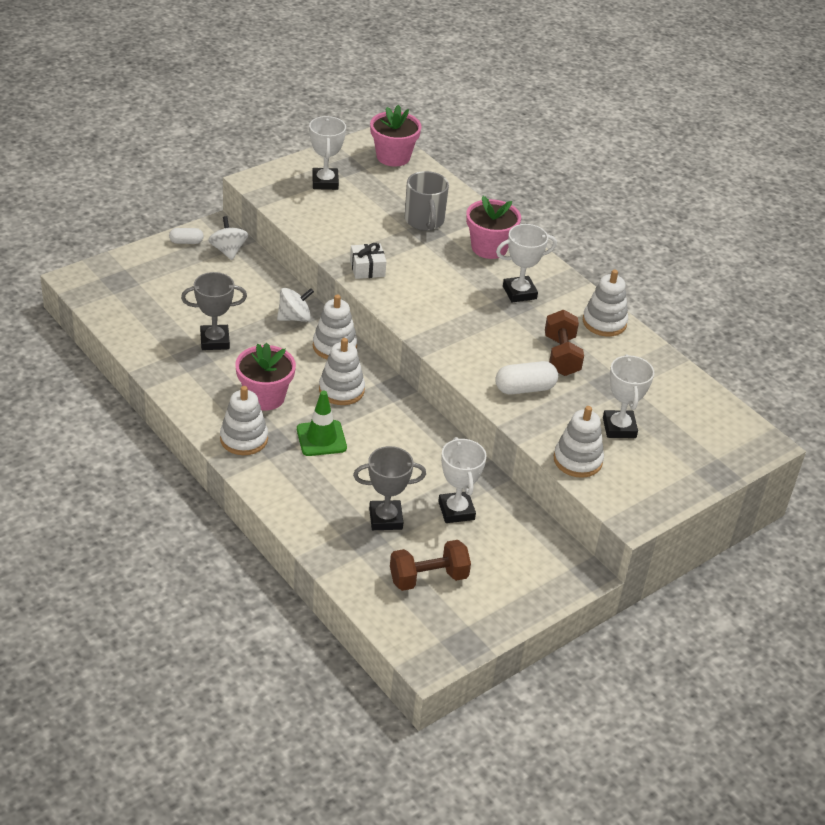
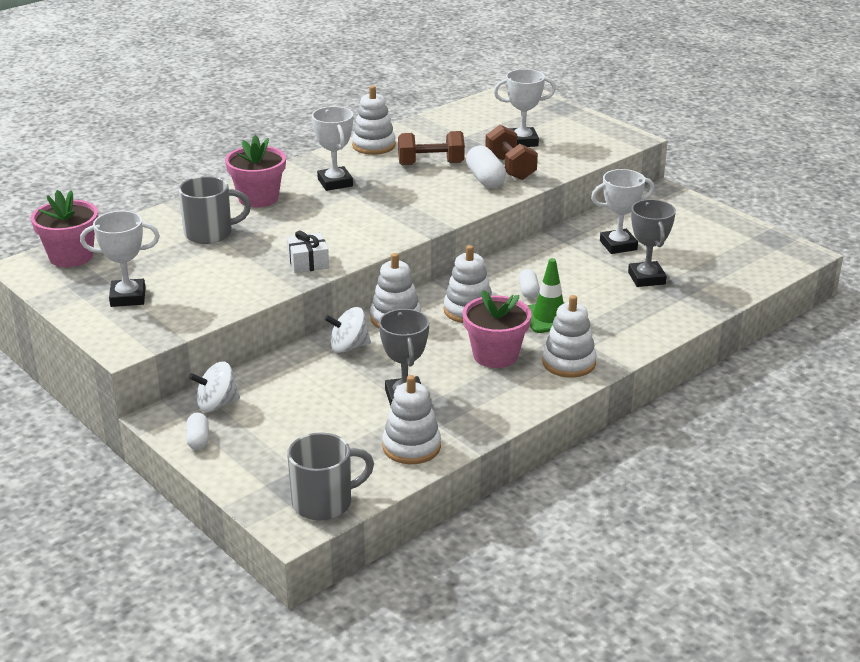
camera: 90 degrees left, 10 degrees down
(96, 293) = (324, 502): none -> grey mug
(294, 317) = (348, 347): white spinning top -> white spinning top turned 75 degrees counterclockwise
(370, 432) = (528, 291): none -> white capsule
(428, 578) = (709, 256): brown dumbbell -> brown dumbbell (510, 168)
(577, 460) = (573, 158): white stacking toy -> white stacking toy (411, 447)

